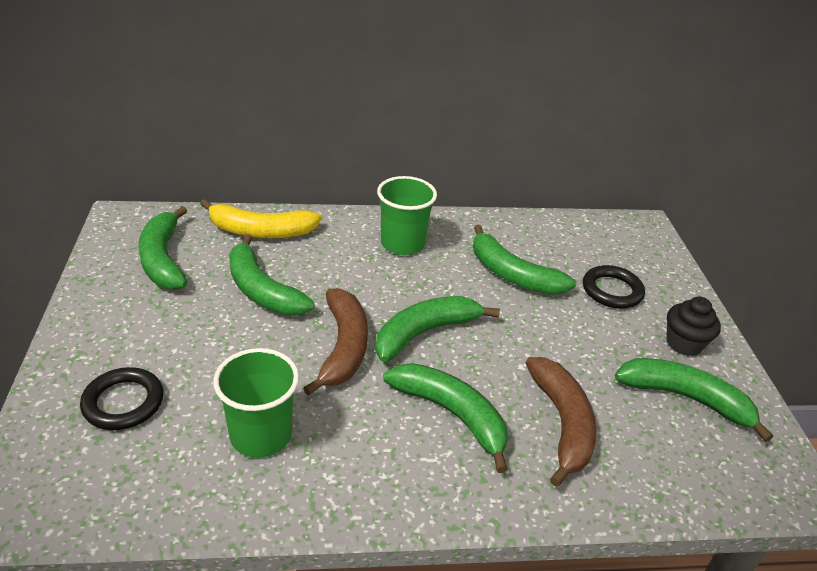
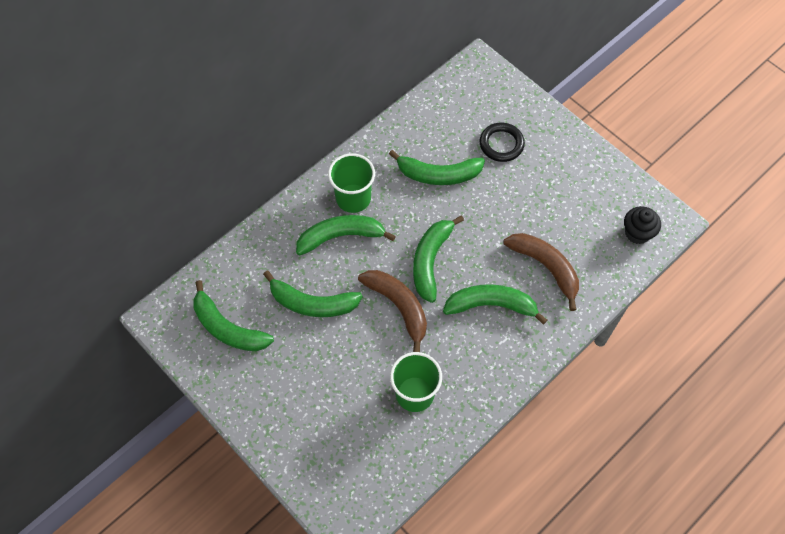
camera: 35 degrees left, 25 degrees up
(123, 402) = (328, 434): black ring -> none
(261, 231) = (258, 257): yellow banana -> none
(684, 343) = (565, 159): black cupcake -> black cupcake (637, 233)
(685, 398) = (590, 201): green banana -> green banana (341, 236)

